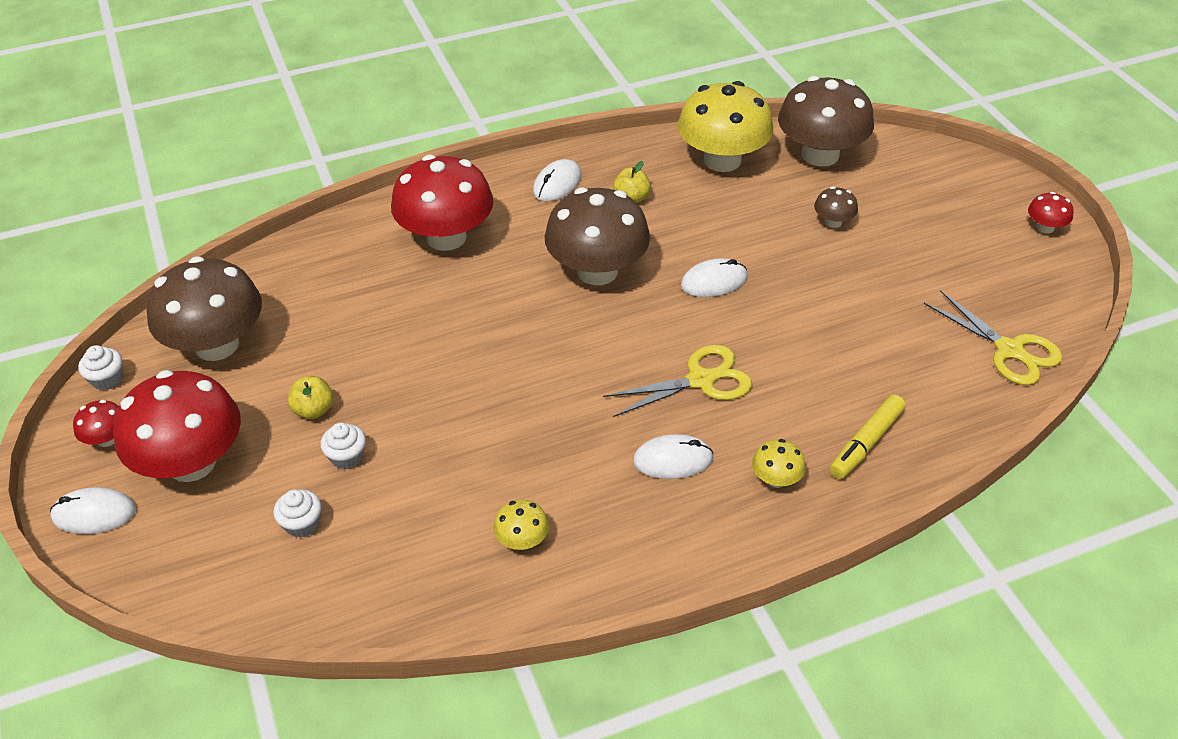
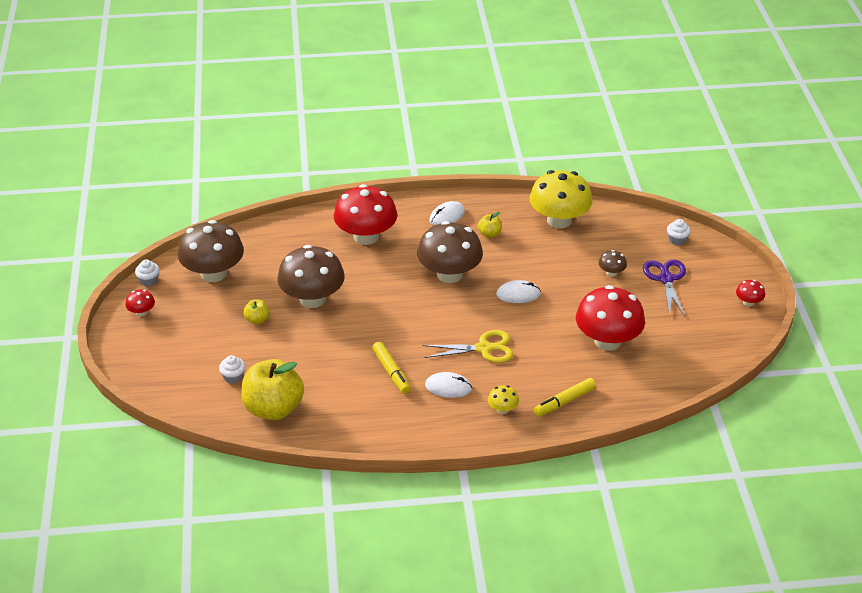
camera: 15 degrees right, 5 degrees down
(94, 514) = (126, 349): white mouse -> none
(191, 463) = (183, 334): red mushroom -> red mushroom (607, 341)
(347, 457) = (267, 348): white cupcake -> white cupcake (677, 240)
(391, 569) = (273, 408): none -> yellow apple
(522, 540) = (348, 410): yellow mushroom -> none
(569, 453) = (391, 372): none -> yellow marker
(820, 155) = (625, 228): brown mushroom -> brown mushroom (312, 299)
(914, 216) = (666, 279): none -> purple scissors
(1009, 350) = (680, 369): yellow scissors -> none

